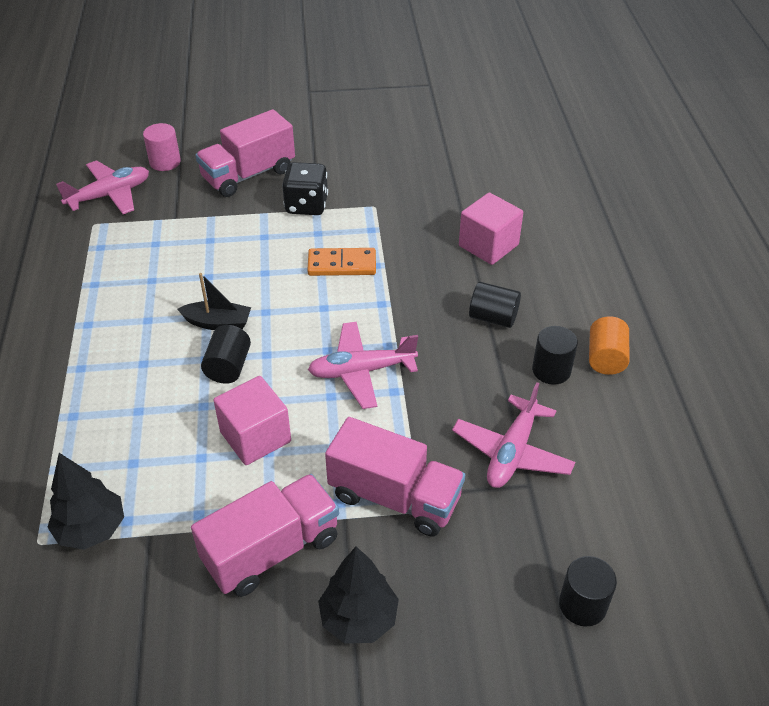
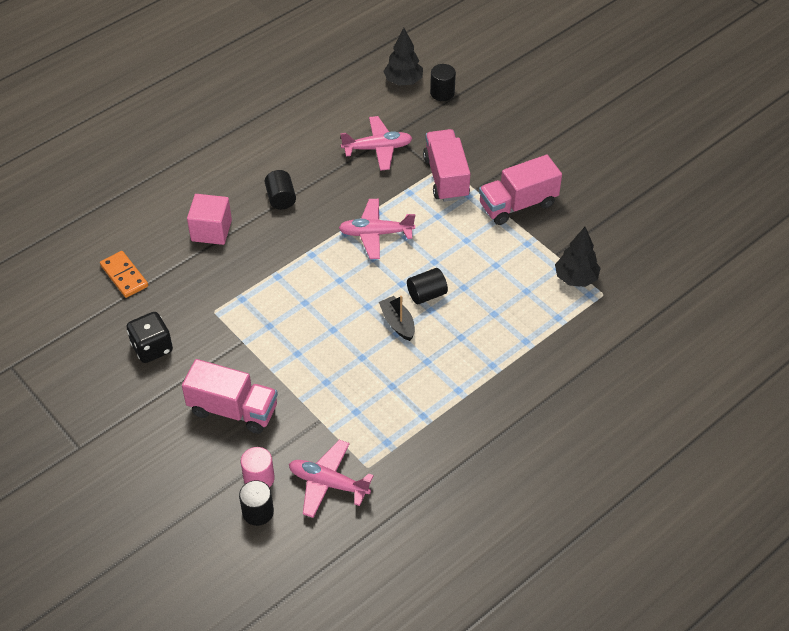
camera: 125 degrees left, 5 degrees up
(255, 437) = (462, 251): pink cube -> none
(271, 550) = (518, 204): pink truck -> pink truck turned 45 degrees counterclockwise
(306, 205) = (243, 350): black dice -> black dice (152, 348)
(342, 265) = (292, 293): orange domino -> orange domino (124, 276)
(359, 618) = (519, 157): black tree -> black tree (403, 81)
(361, 371) = (375, 233): pink plane -> pink plane turned 135 degrees clockwise
(551, 370) = (304, 157): black cylinder -> black cylinder (258, 512)
(605, 358) = (275, 140): orange cylinder -> none

